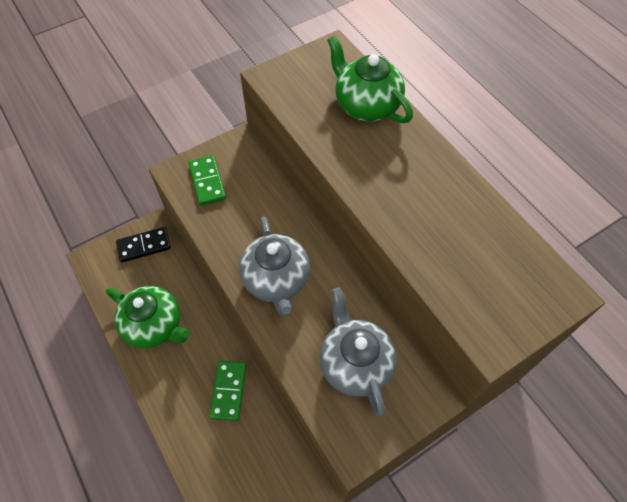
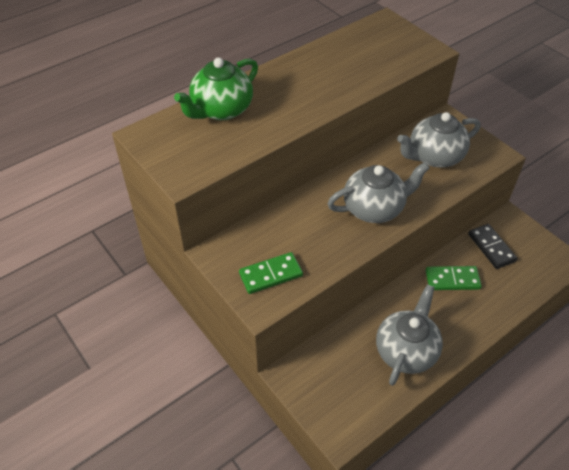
camera: 95 degrees left, 10 degrees down
(144, 246) = (315, 381): black domino -> black domino (491, 247)
(154, 325) = (406, 351): green teapot -> grey teapot

